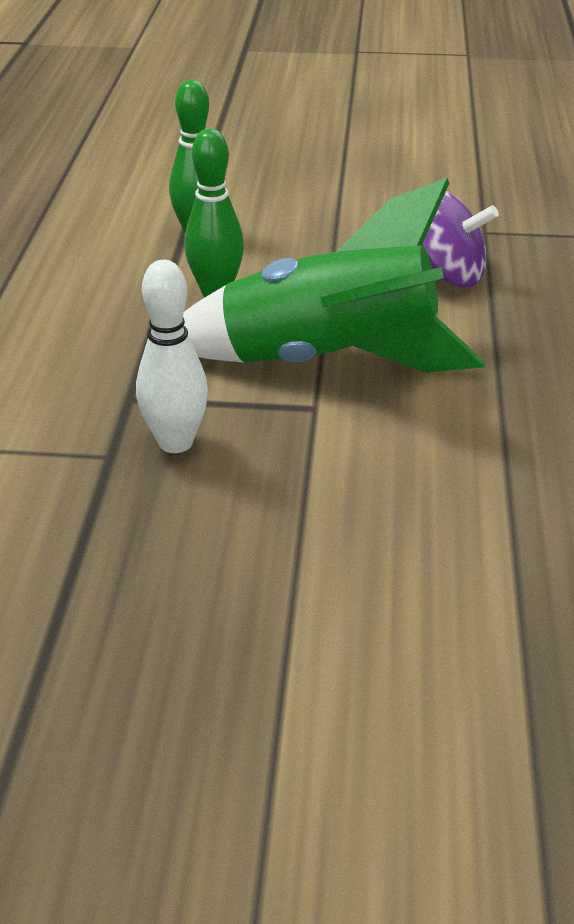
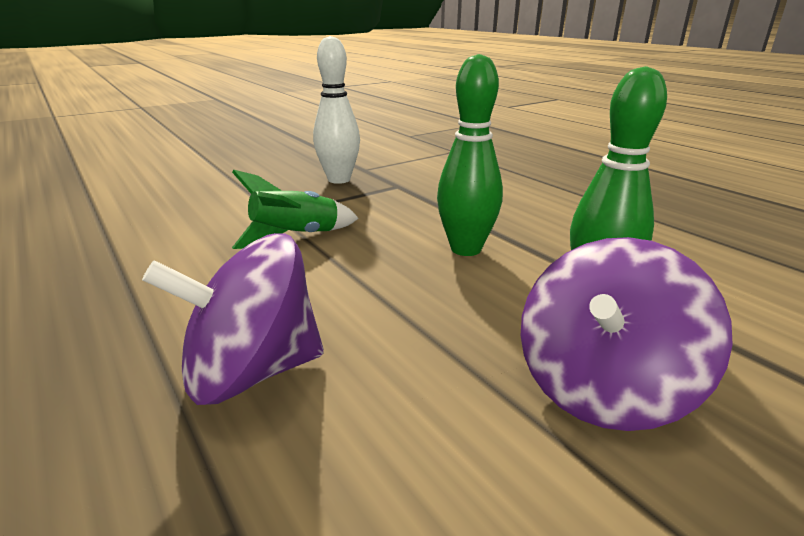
camera: 140 degrees right, 10 degrees down
(291, 208) = (602, 387): none -> purple spinning top
(329, 362) = (296, 237): green rocket -> green rocket, size x0.44

